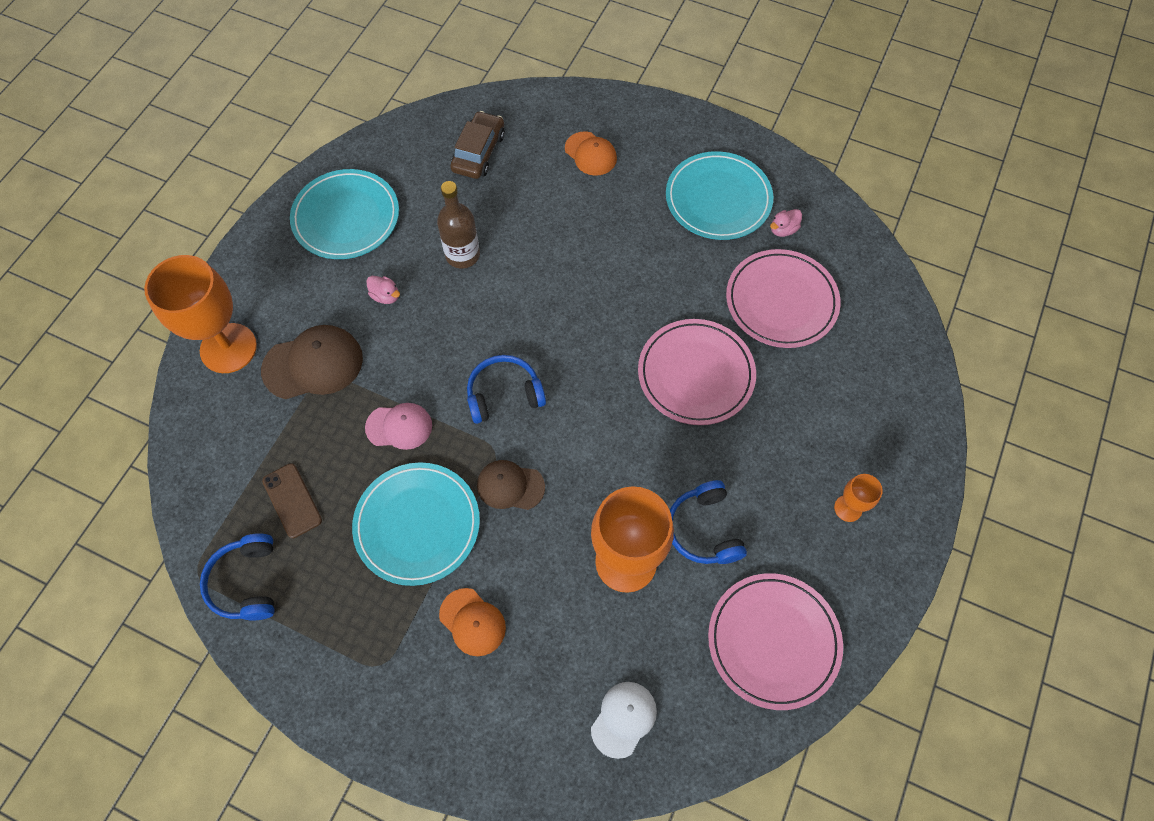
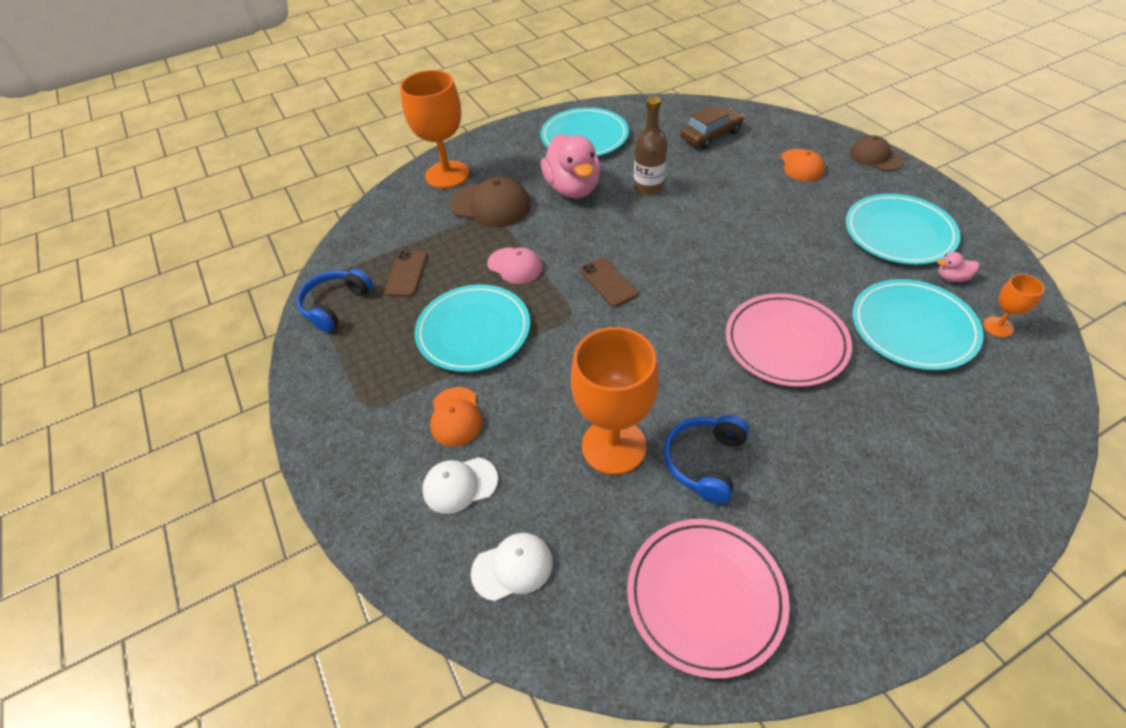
camera: 40 degrees right, 15 degrees down
(386, 296) = (573, 188): pink duck -> pink duck, size x2.47
(504, 394) = (608, 282): blue headphones -> brown phone
(510, 486) = (563, 342): brown cap -> brown cap (875, 157)
(527, 681) = (460, 485): none -> white cap
(781, 301) = (913, 328): pink plate -> turquoise plate
(848, 508) = (872, 528): orange goblet -> orange goblet (998, 327)

